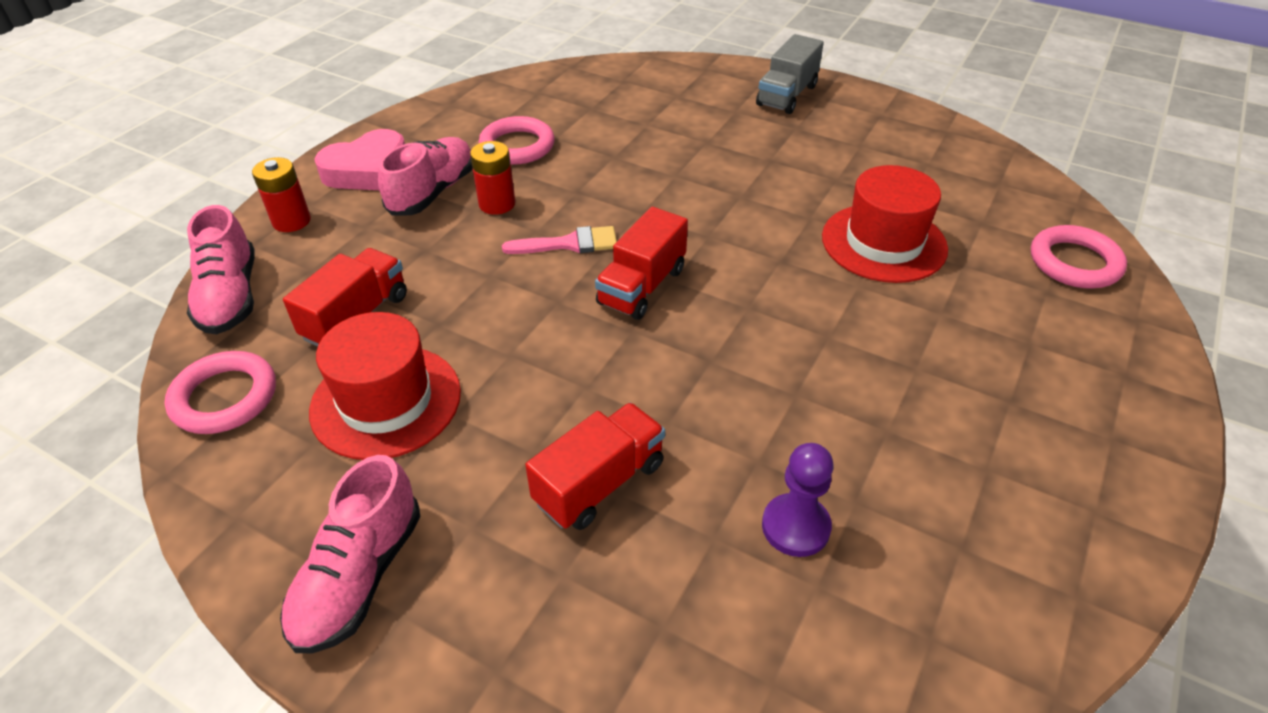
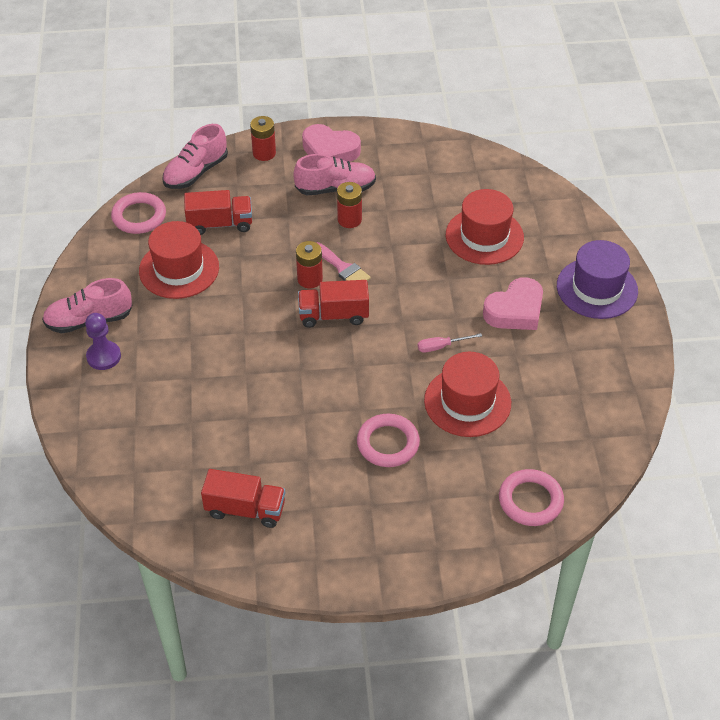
camera: 55 degrees right, 5 degrees up
(517, 146) = (410, 195): pink ring -> pink ring (388, 443)
(557, 279) = (310, 279): none -> red battery
(599, 483) = (190, 368): red truck -> red truck (245, 509)
(639, 127) = (484, 236): none -> red hat
(770, 153) = (515, 310): none -> pink heart
(778, 224) = (441, 346): none -> pink screwdriver
(787, 95) = (597, 288): grey truck -> purple hat
(795, 527) = (218, 448): purple pawn -> purple pawn (103, 356)

